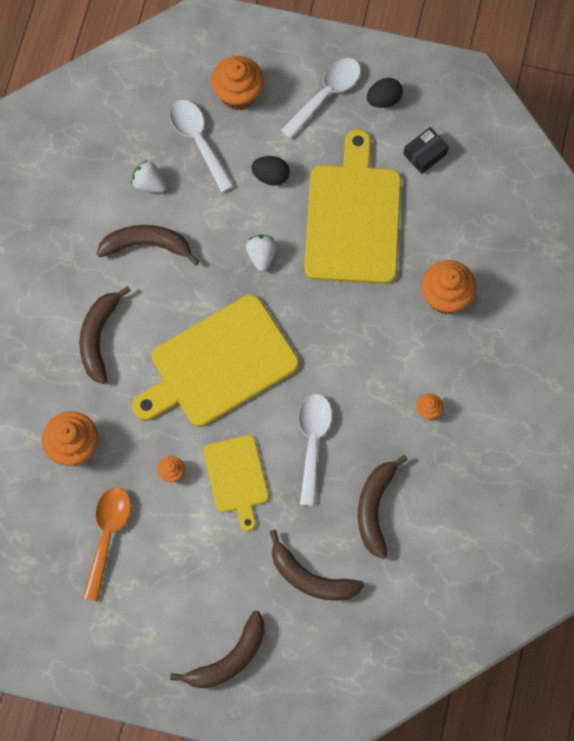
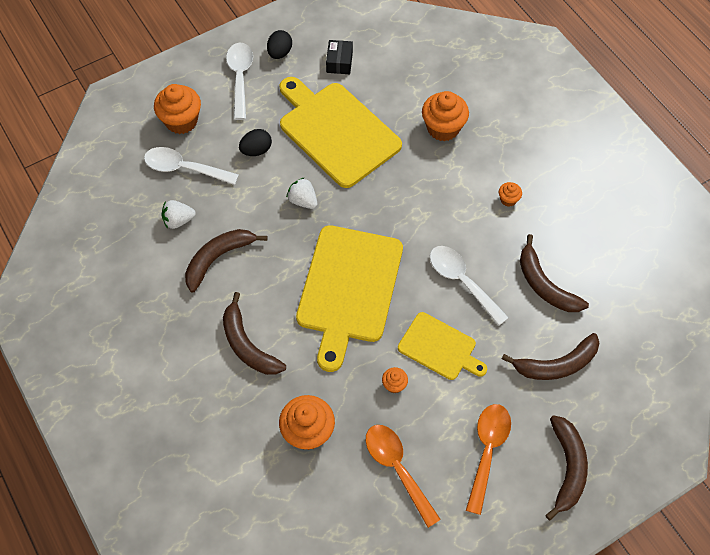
camera: 45 degrees left, 10 degrees down
(185, 588) = (487, 451): none -> orange spoon

